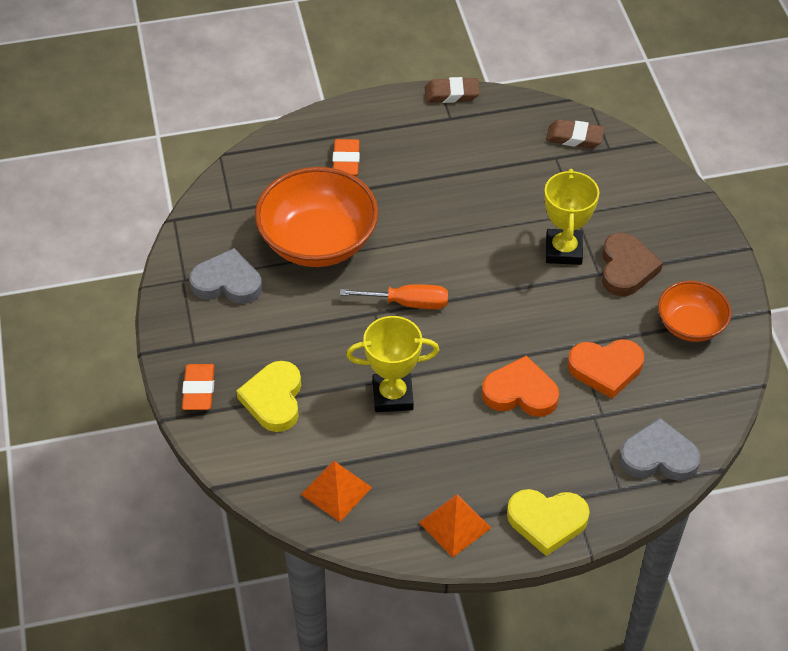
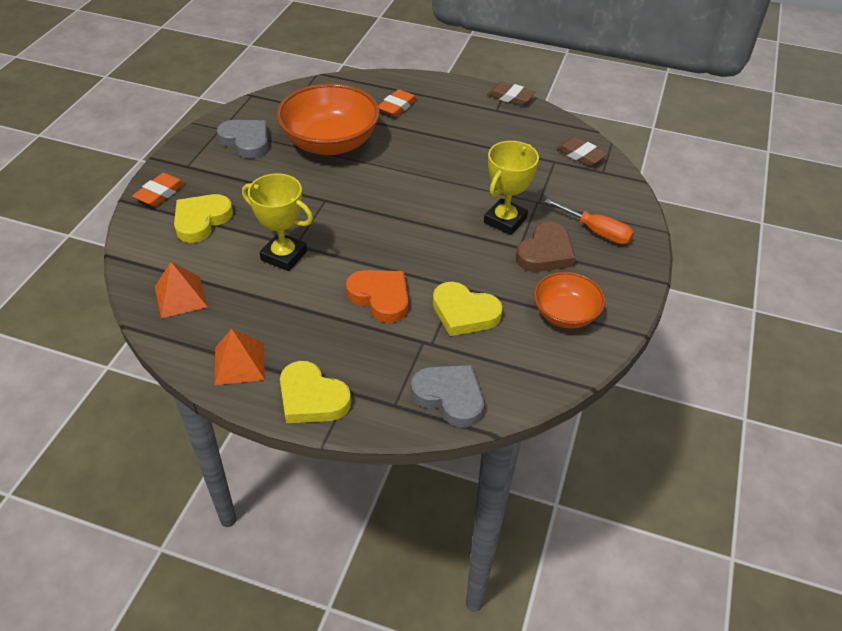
camera: 30 degrees right, 5 degrees down
(408, 303) = (354, 204): orange screwdriver -> orange screwdriver (596, 231)
(606, 369) = (464, 313): orange heart -> yellow heart

